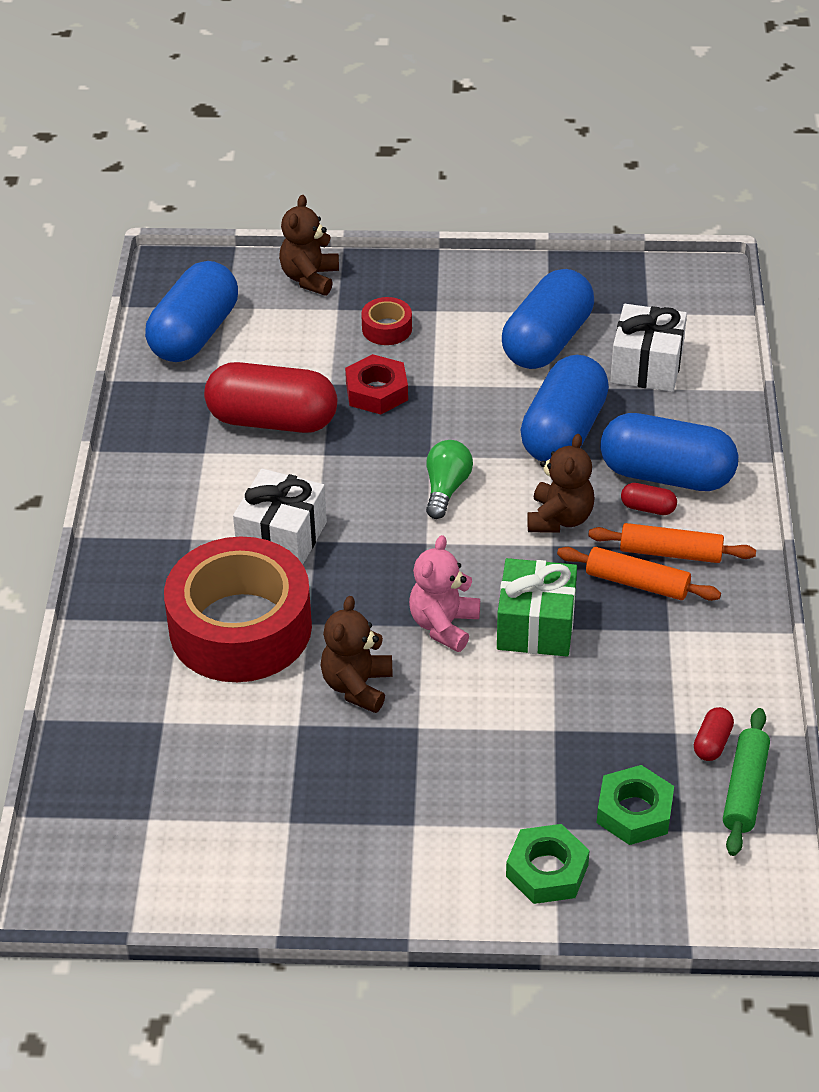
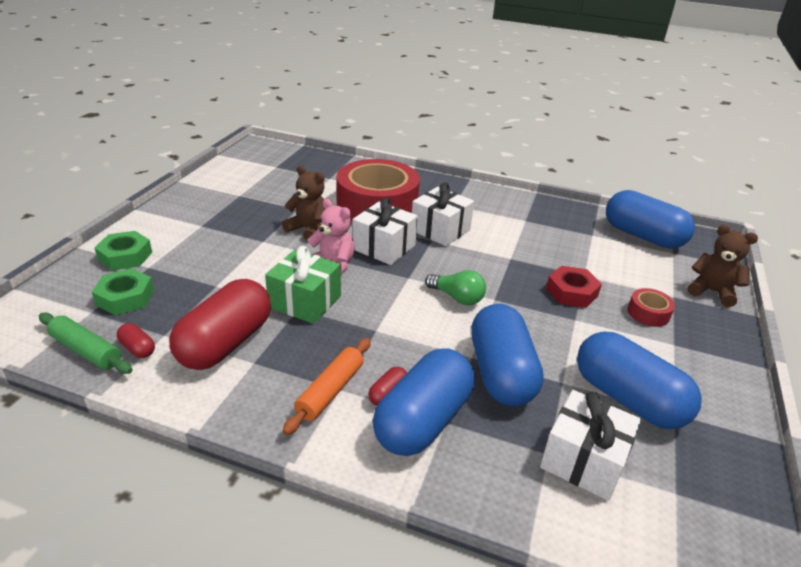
camera: 105 degrees right, 10 degrees down
(272, 420) = (549, 247): red capsule -> red capsule (226, 343)
(364, 586) = (384, 247): none -> white gift
(559, 518) = (401, 341): brown teddy bear -> none
(563, 432) = (501, 373): blue capsule -> blue capsule turned 45 degrees clockwise
(637, 583) = (311, 361): orange rolling pin -> none

